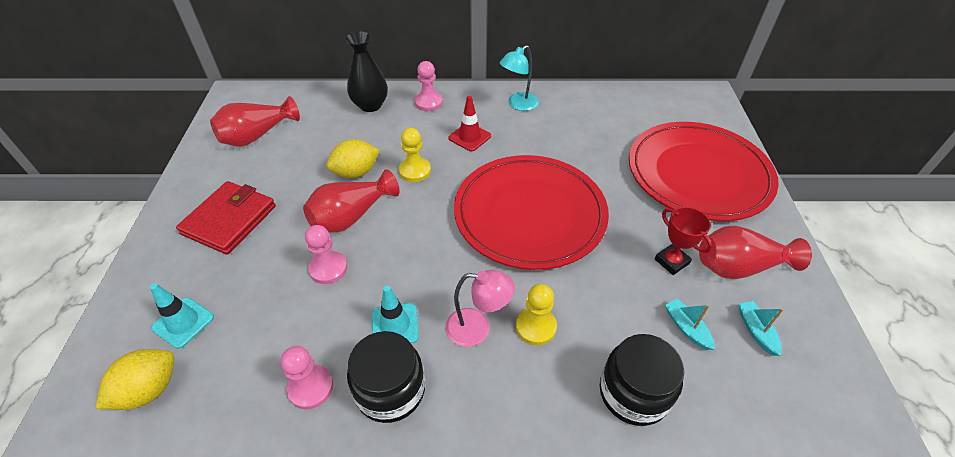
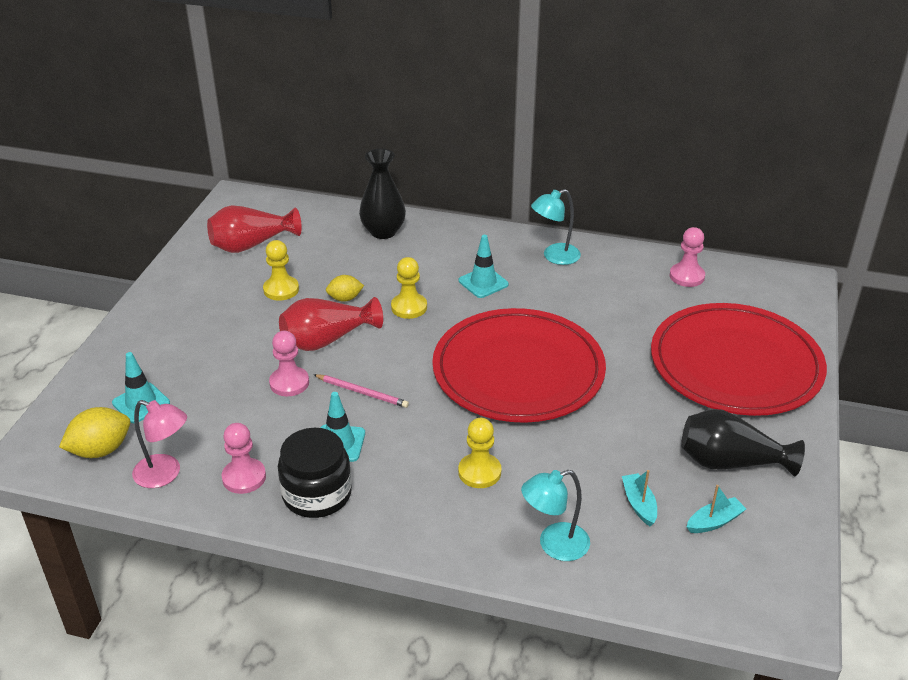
camera: 15 degrees right, 10 degrees down
(229, 220) = (204, 322): red wallet -> none
(295, 174) = (281, 289): none -> yellow pawn
(356, 172) = (345, 298): yellow lemon -> yellow lemon, size x0.63
(400, 264) = (362, 392): none -> pink pencil
(428, 102) = (450, 238): pink pawn -> pink pawn (687, 276)
(469, 137) = (483, 283): red traffic cone -> turquoise traffic cone
(477, 328) = (419, 462): pink lamp -> pink lamp (165, 474)
(633, 393) = (554, 545): black jar -> turquoise lamp
(671, 261) = (655, 443): red trophy -> none
(739, 267) = (730, 462): red vase -> black vase
(756, 331) = (714, 521): turquoise boat -> turquoise boat turned 60 degrees clockwise

